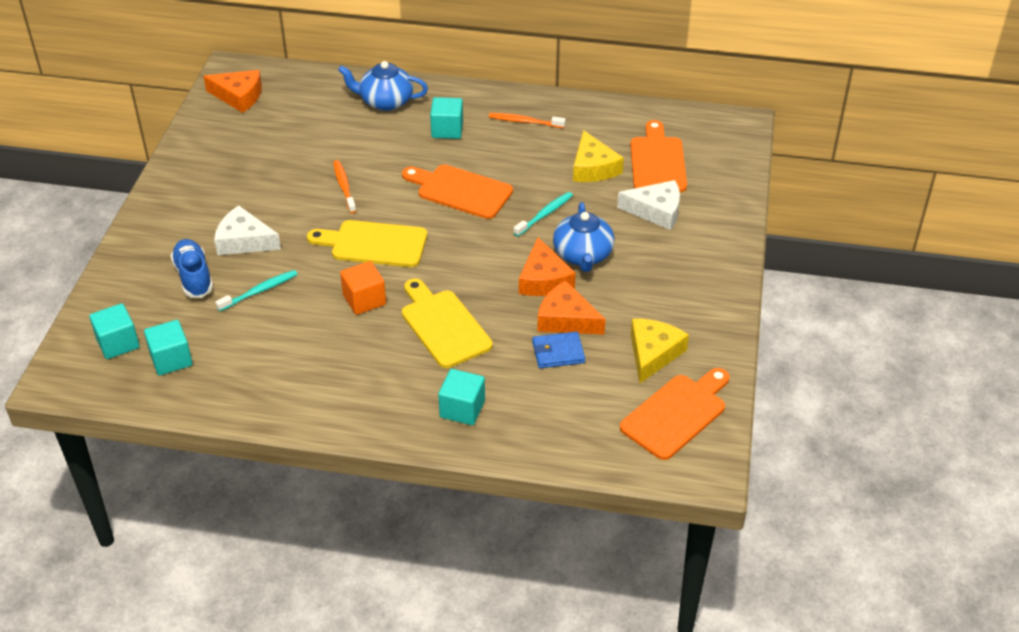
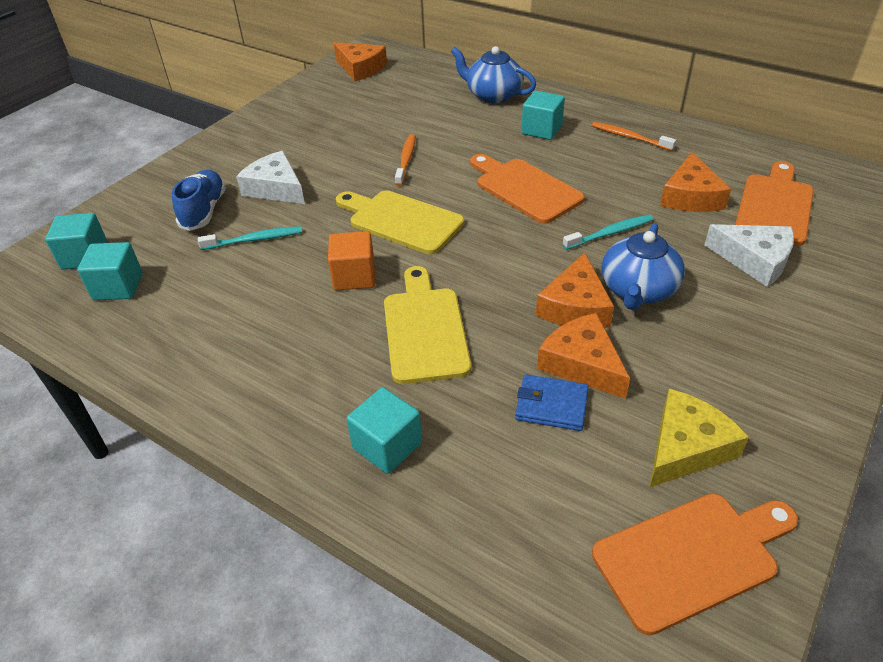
camera: 25 degrees right, 0 degrees up
(593, 168) = (691, 196): yellow cheese -> orange cheese

